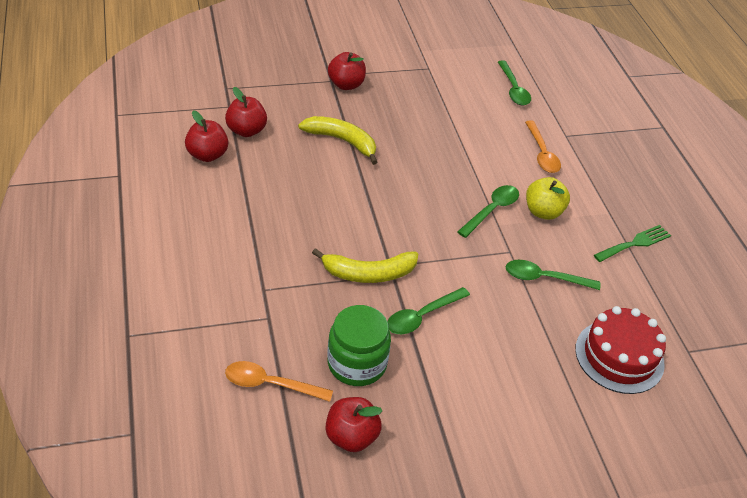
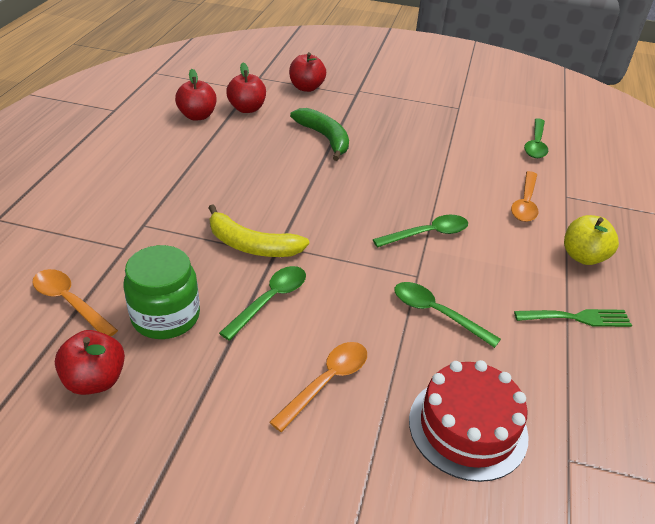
camera: 30 degrees right, 5 degrees down
(342, 141) = (325, 138): yellow banana -> green banana
(346, 85) = (367, 100): red apple -> red apple (306, 88)
(422, 316) = (270, 300): green spoon -> green spoon turned 135 degrees clockwise
(511, 364) = (326, 382): none -> orange spoon
(543, 212) = (485, 253): yellow apple -> yellow apple (583, 257)

